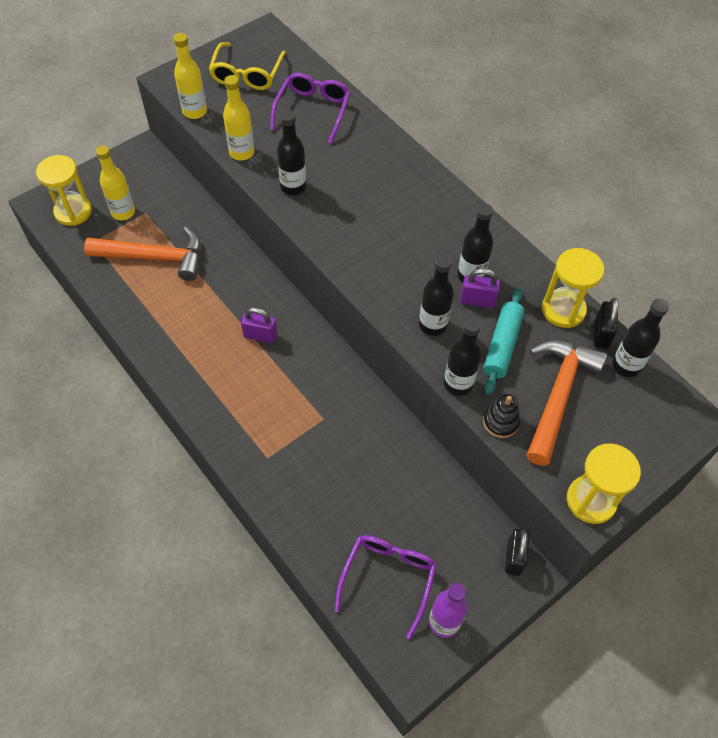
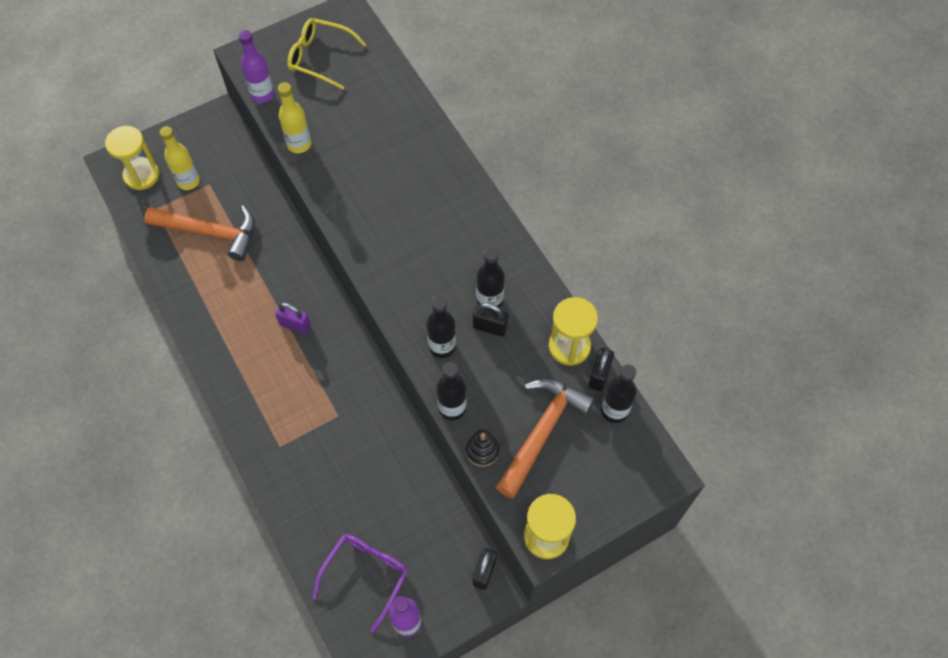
camera: 10 degrees right, 5 degrees up
(195, 111) = (262, 94): yellow bottle -> purple bottle
(247, 74) = (320, 57): yellow glasses -> yellow glasses turned 90 degrees clockwise
(293, 187) = (341, 187): black bottle -> none
(313, 111) = (376, 105): purple glasses -> none
(477, 300) = (490, 327): purple padlock -> black padlock
(502, 345) = (502, 375): turquoise rolling pin -> none

